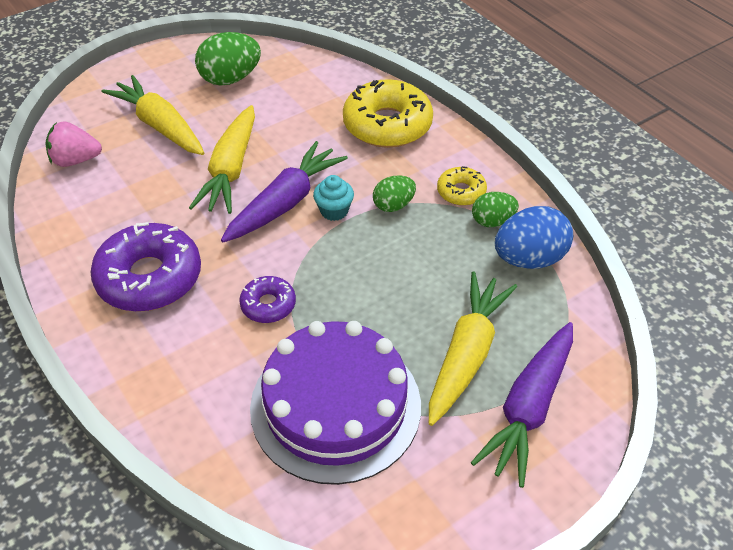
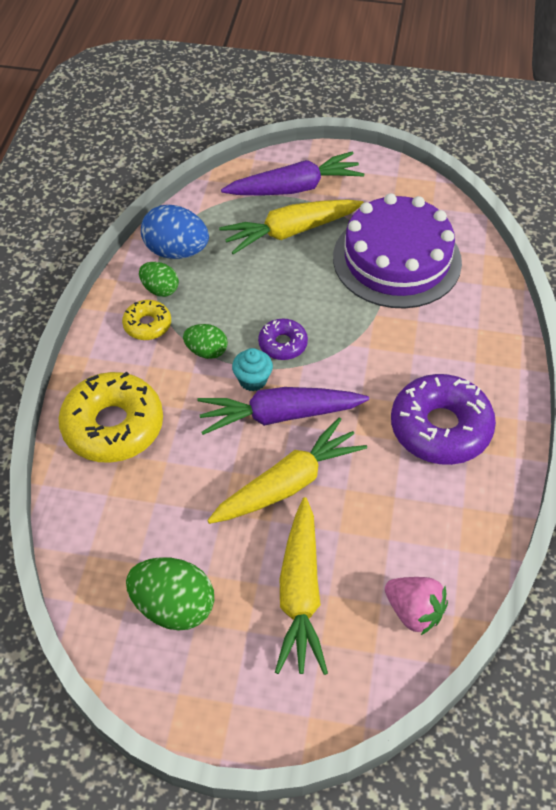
camera: 135 degrees left, 5 degrees up
(268, 305) = (375, 345): purple donut -> purple donut (283, 344)

